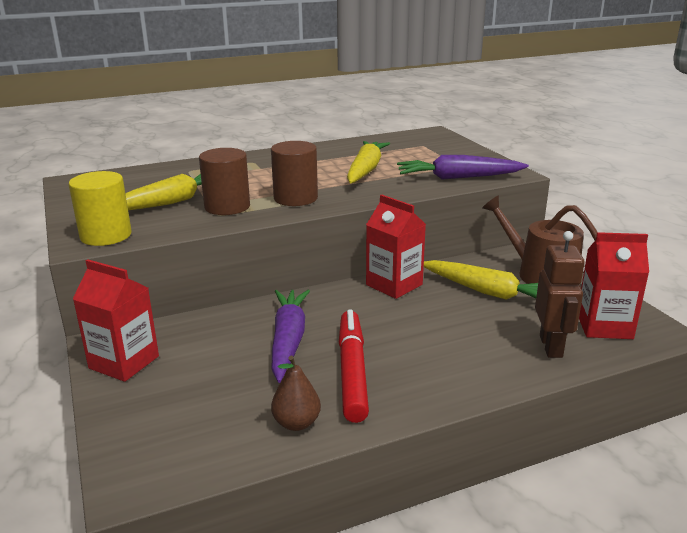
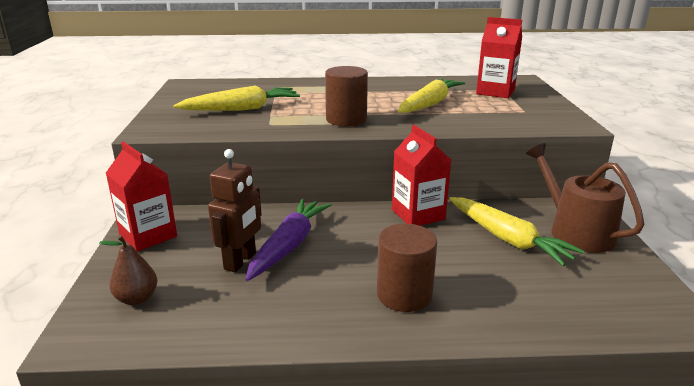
camera: 20 degrees right, 0 degrees up
(106, 235) = (170, 127): yellow cylinder -> none
(227, 207) = (283, 119): brown cylinder -> brown cylinder (404, 294)
(296, 423) = (243, 322): brown pear -> brown pear (137, 298)
(352, 371) = (325, 286): red marker -> none
(458, 178) = (514, 122): purple carrot -> none
(551, 346) = (541, 307): brown robot -> brown robot (240, 261)
(604, 326) = (616, 299): red carton -> red carton (495, 92)

